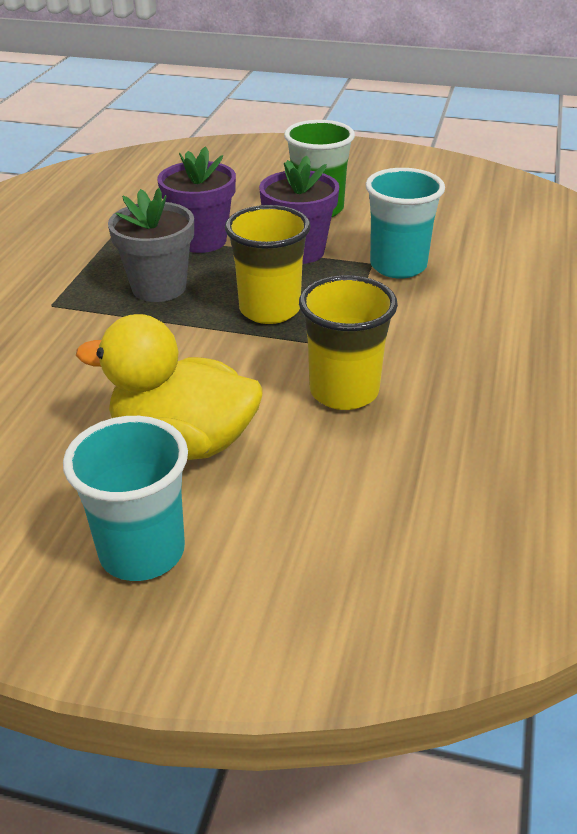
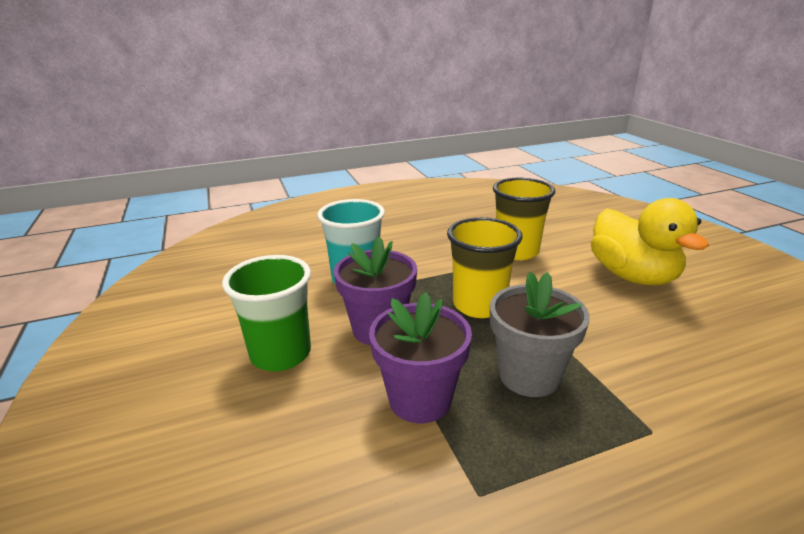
camera: 125 degrees left, 10 degrees down
(142, 552) = (695, 255): turquoise cup -> none

